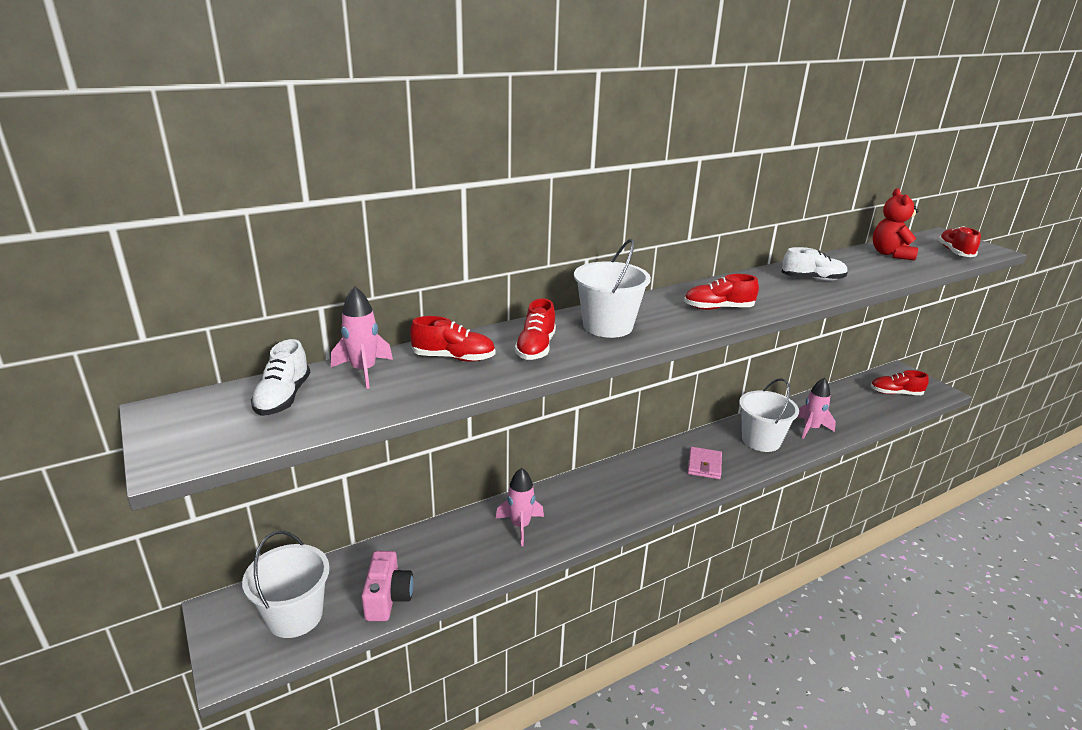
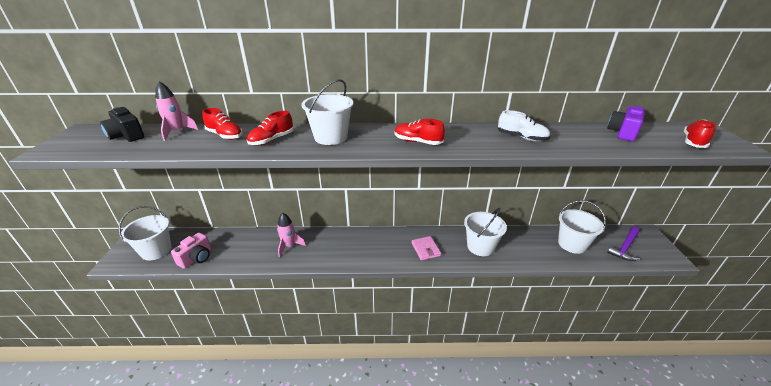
camera: 30 degrees right, 5 degrees up
(283, 398) = (127, 136): white shoe -> black camera
(704, 465) = (425, 249): pink wallet -> pink wallet turned 60 degrees counterclockwise
(811, 428) = (526, 250): pink rocket -> none
(847, 406) = (572, 244): none -> white bucket
(890, 254) = (623, 133): red teddy bear -> purple camera
(895, 393) = (625, 247): red shoe -> purple hammer

